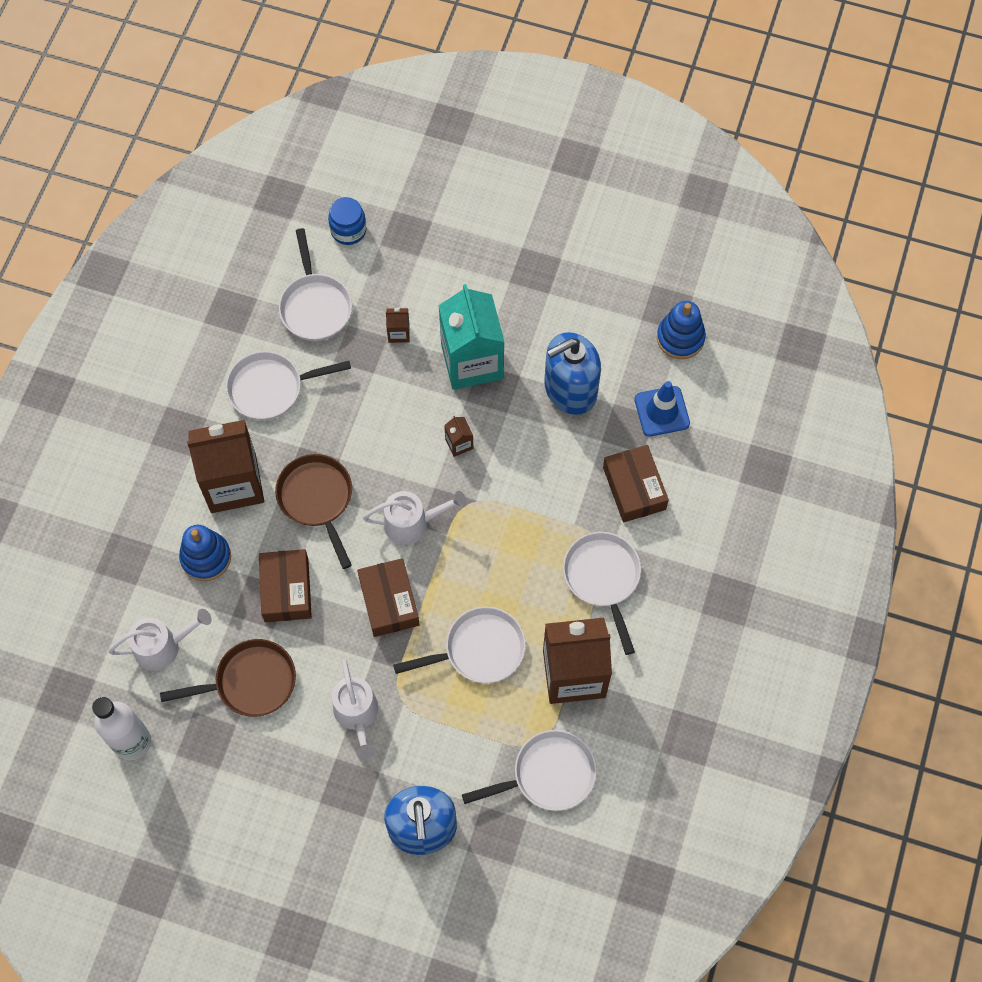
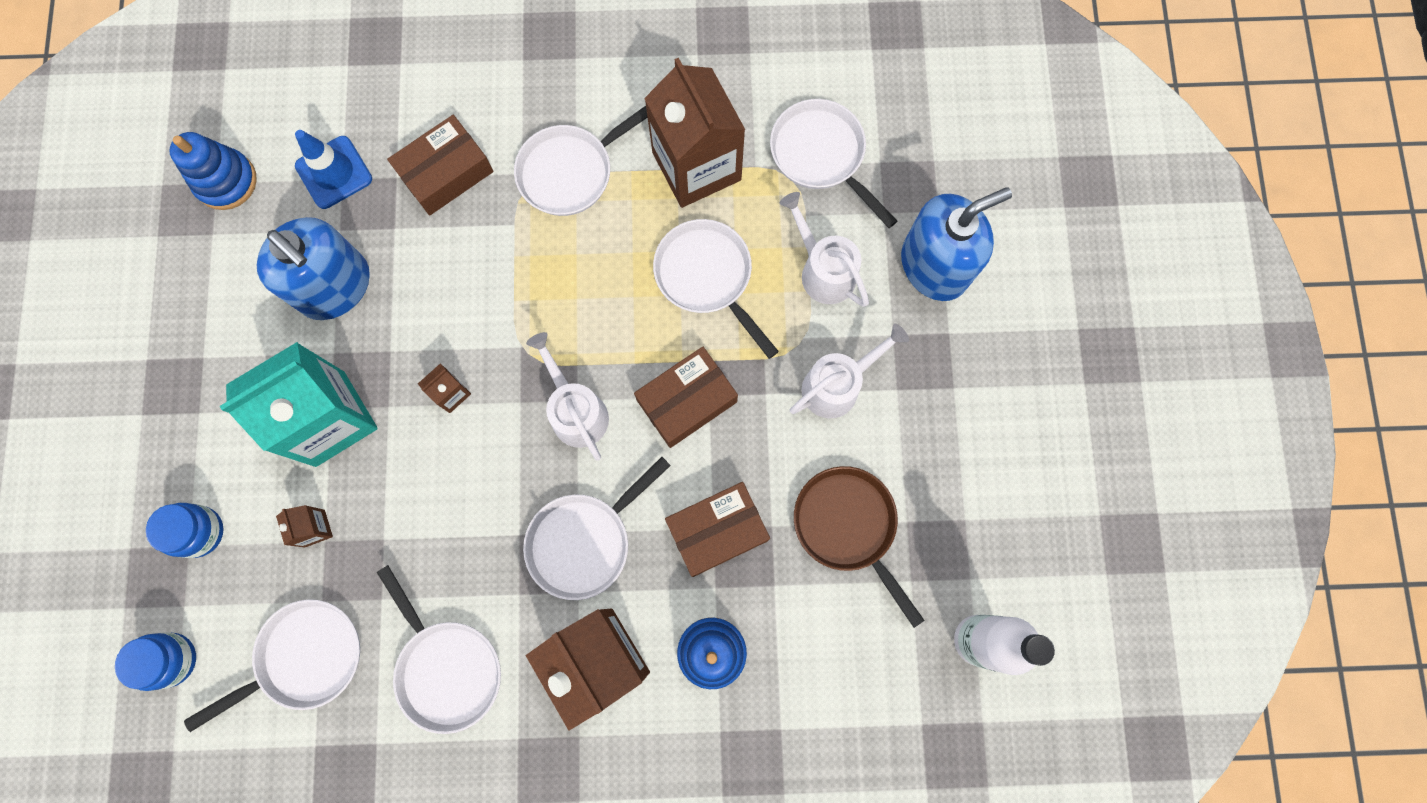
camera: 110 degrees left, 10 degrees up
(163, 646) = (846, 655): white watering can -> white watering can (822, 270)
(317, 499) = (584, 541): brown pan -> white pan
(425, 264) = (199, 532): none -> blue jar

